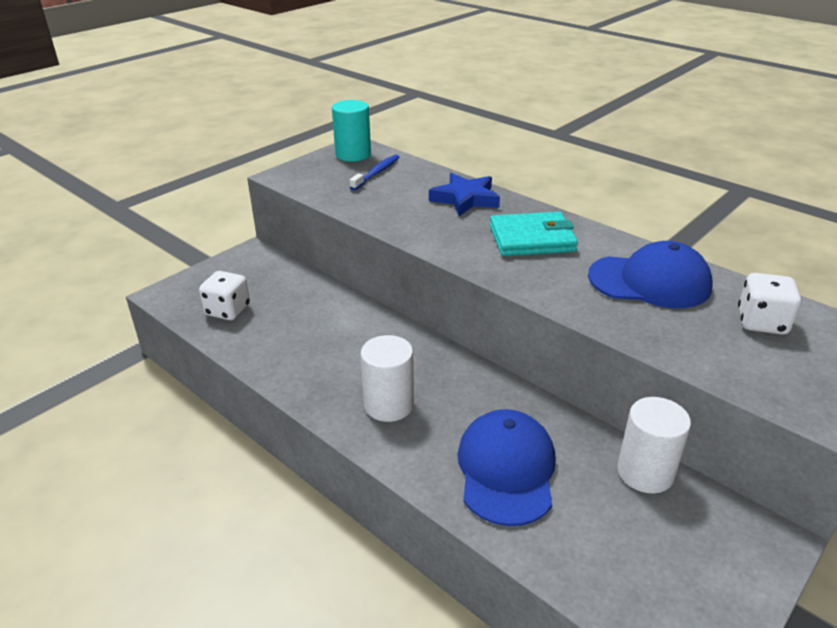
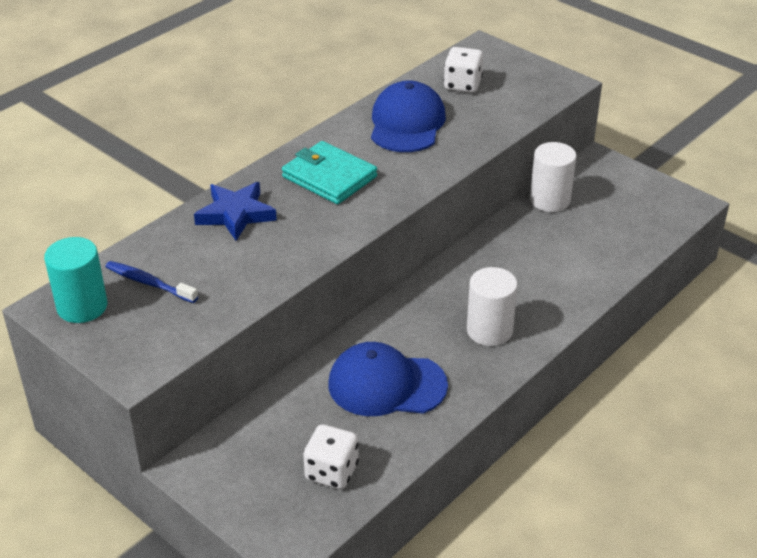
camera: 90 degrees left, 5 degrees up
(506, 470) = (558, 265): blue cap -> blue cap (386, 385)
(531, 239) = (329, 177): turquoise wallet -> turquoise wallet turned 45 degrees counterclockwise

